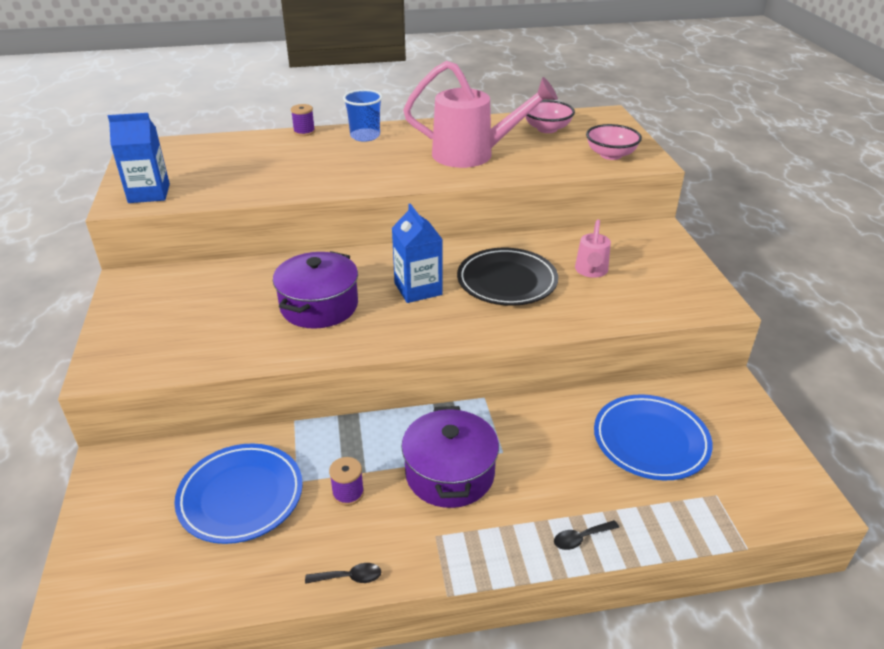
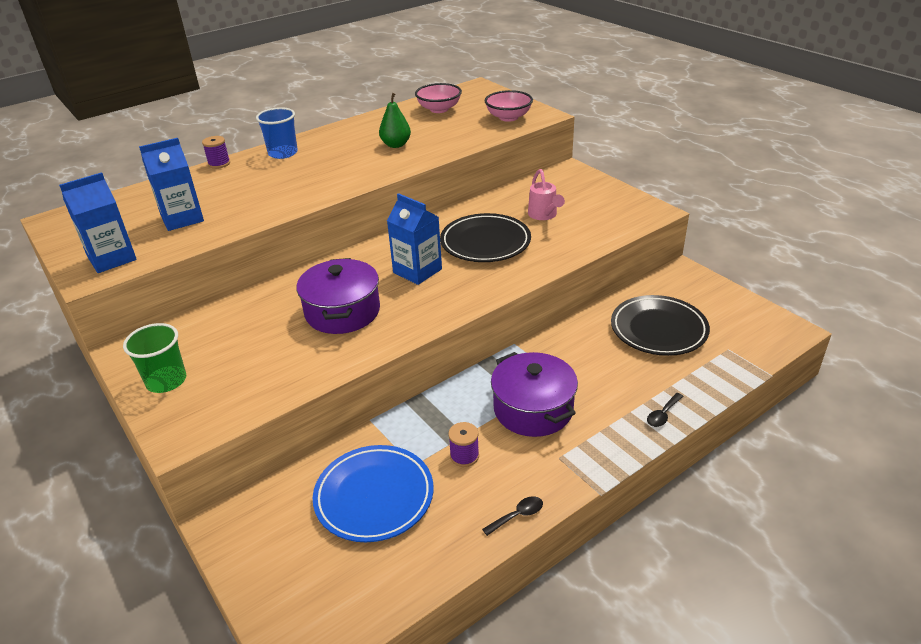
camera: 25 degrees left, 0 degrees up
(132, 317) = (166, 381): none -> green cup
(231, 174) = (182, 218): none -> blue carton
(473, 155) = (396, 145): pink watering can -> green pear
(650, 441) = (658, 329): blue plate -> black plate

